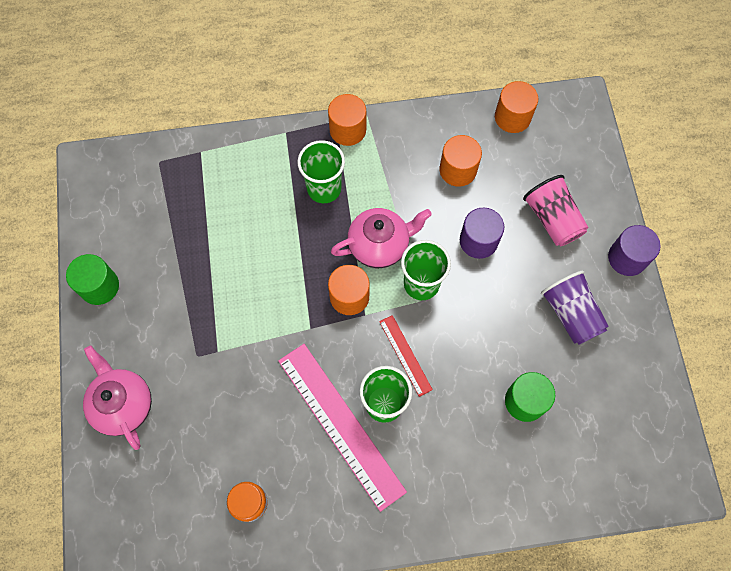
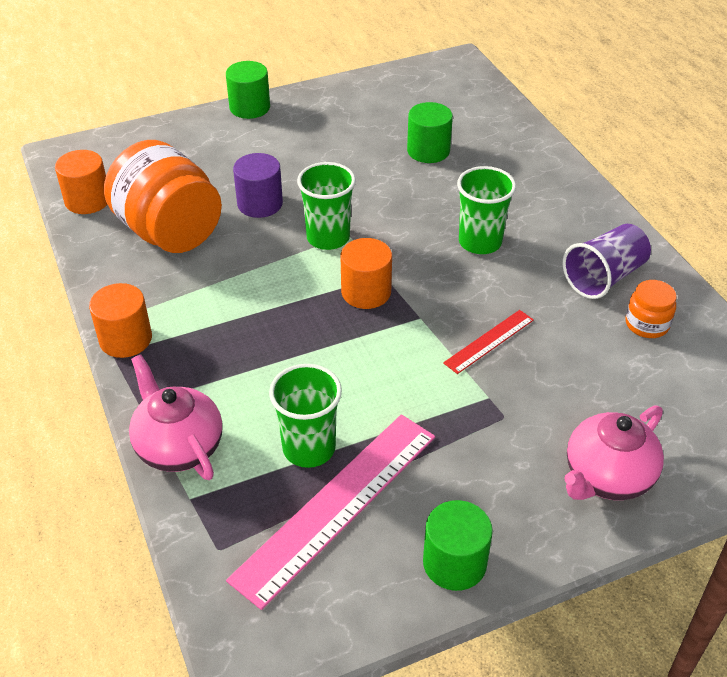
camera: 105 degrees left, 25 degrees down
(324, 188) = (222, 344): green cup -> green cup (309, 448)
(340, 425) = (520, 270): pink ruler -> pink ruler (337, 505)
(379, 245) = (289, 279): pink teapot -> pink teapot (178, 446)
(405, 355) = (418, 236): red ruler -> red ruler (489, 341)
(458, 170) = (169, 232): orange cylinder -> orange jar
(552, 219) = (218, 157): pink cup -> none
(570, 314) = (324, 134): purple cup -> purple cup (604, 277)
(627, 258) = (250, 107): purple cylinder -> green cylinder

